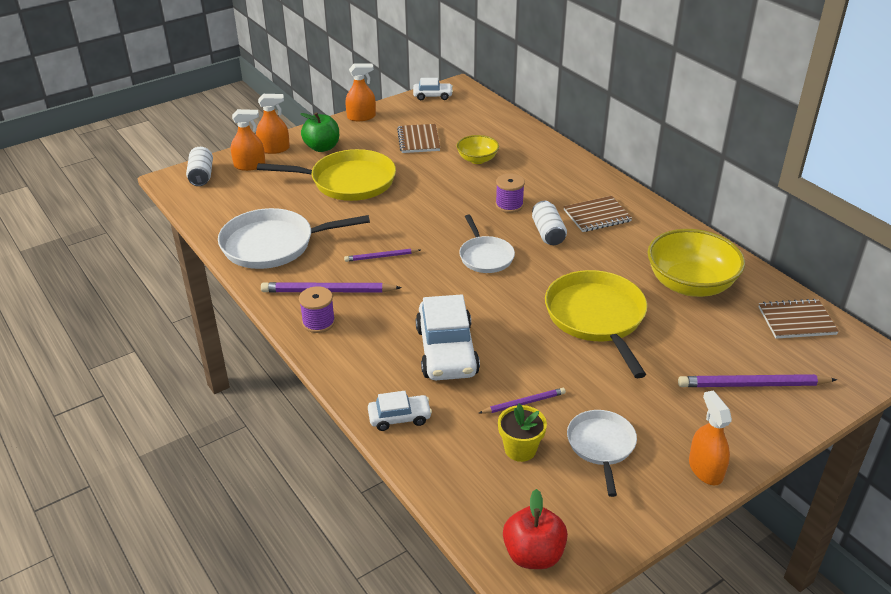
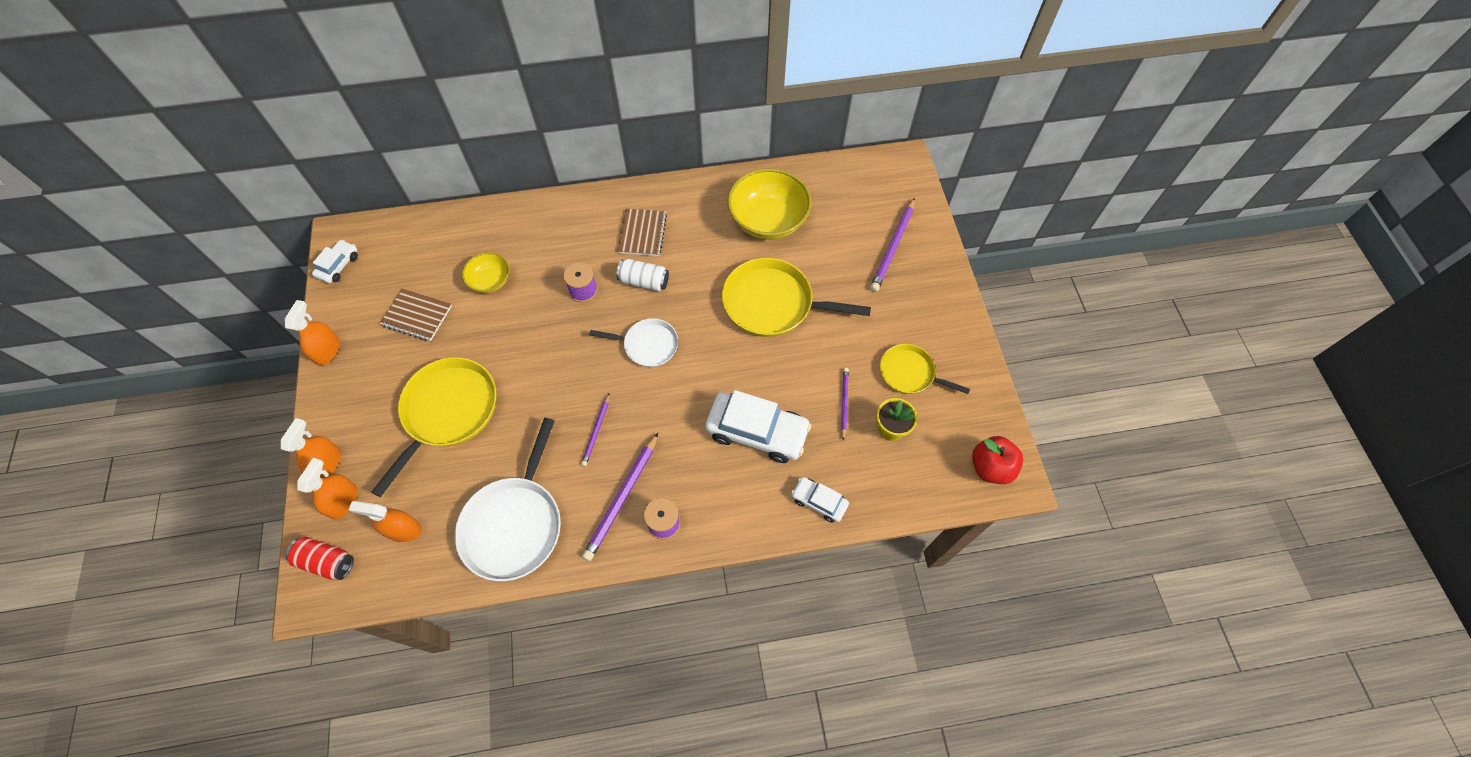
camera: 65 degrees left, 25 degrees up
(201, 175) = (327, 561): white can -> red can
(322, 147) = (361, 413): green apple -> none
(399, 417) = (819, 501): white car -> white car turned 75 degrees counterclockwise
(601, 445) = (909, 373): white pan -> yellow pan
(705, 469) = (957, 321): orange spray bottle -> orange spray bottle (403, 529)
(796, 321) = (842, 181): brown notebook -> none

